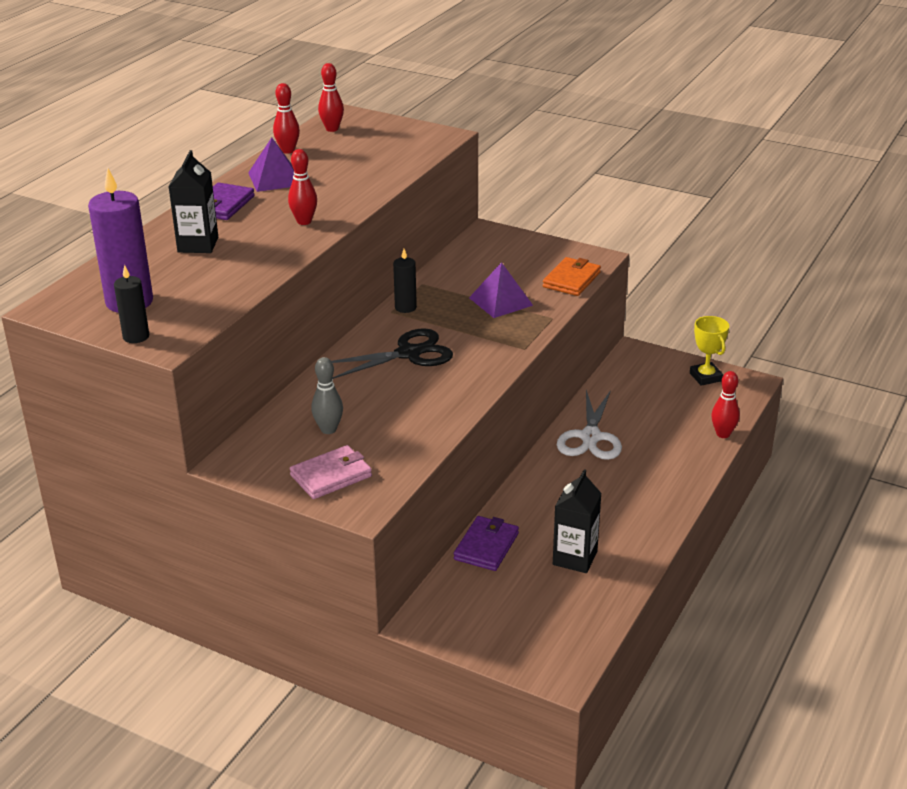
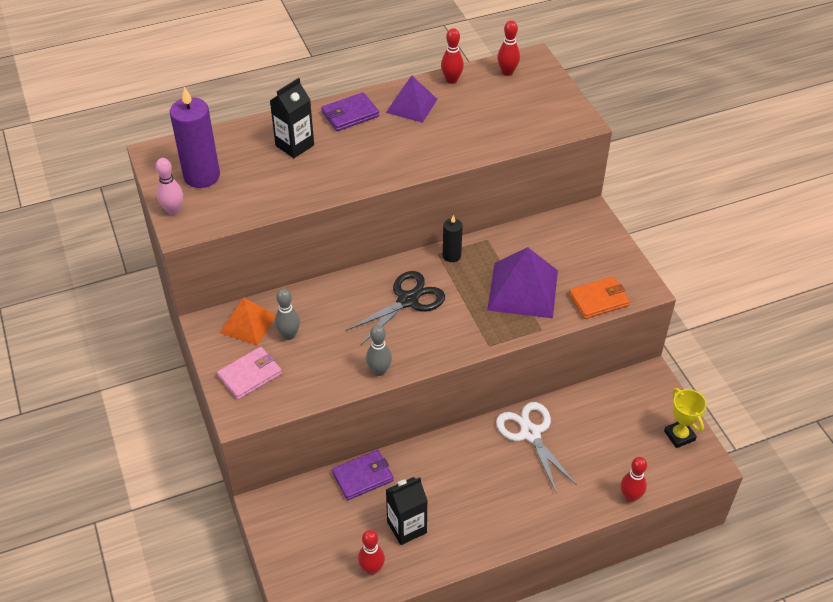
camera: 40 degrees right, 15 degrees up
(136, 336) = (173, 210): black candle -> pink bowling pin
(273, 442) = (248, 323): none -> orange pyramid
(304, 221) = (382, 161): red bowling pin -> red bowling pin (371, 569)
(331, 476) = (250, 375): pink wallet -> pink wallet turned 45 degrees counterclockwise
(409, 353) = (407, 300): black scissors -> black scissors turned 60 degrees counterclockwise
(453, 411) = (379, 371): none -> grey bowling pin
(500, 301) = (523, 290): purple pyramid -> purple pyramid, size x1.57
(591, 437) = (530, 434): white scissors -> white scissors turned 105 degrees clockwise
(706, 377) = (679, 435): yellow trophy -> yellow trophy turned 45 degrees counterclockwise

